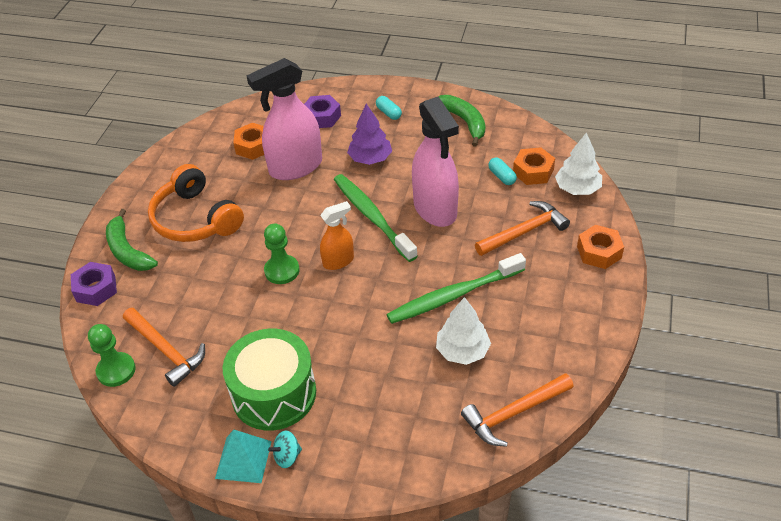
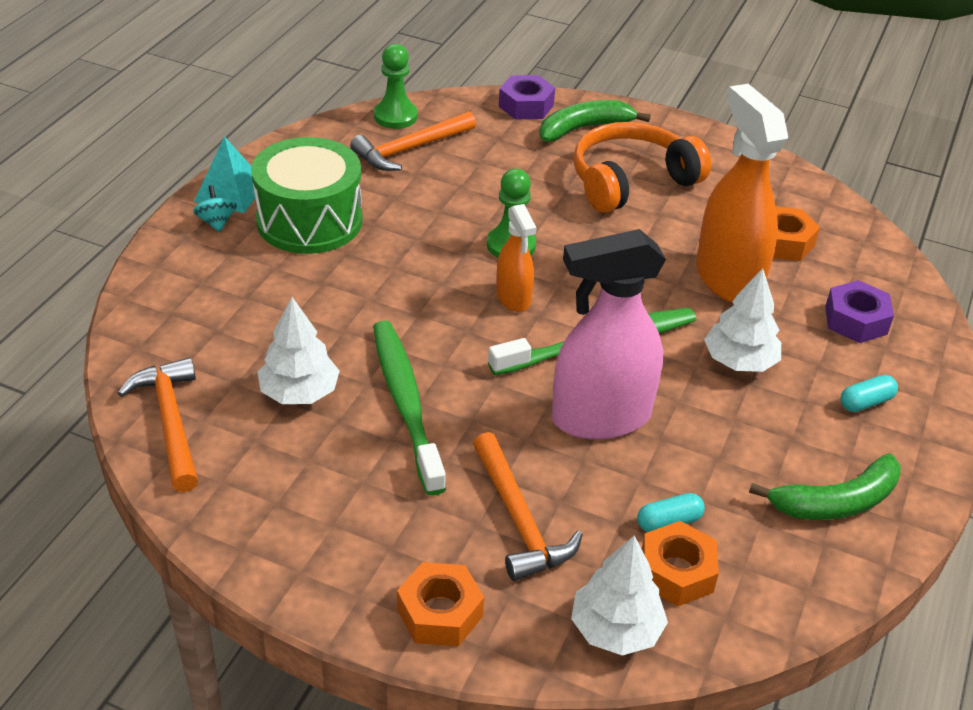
camera: 95 degrees right, 5 degrees down
(295, 167) = (727, 278): pink spray bottle -> orange spray bottle
(370, 158) = (739, 361): purple tree -> white tree

